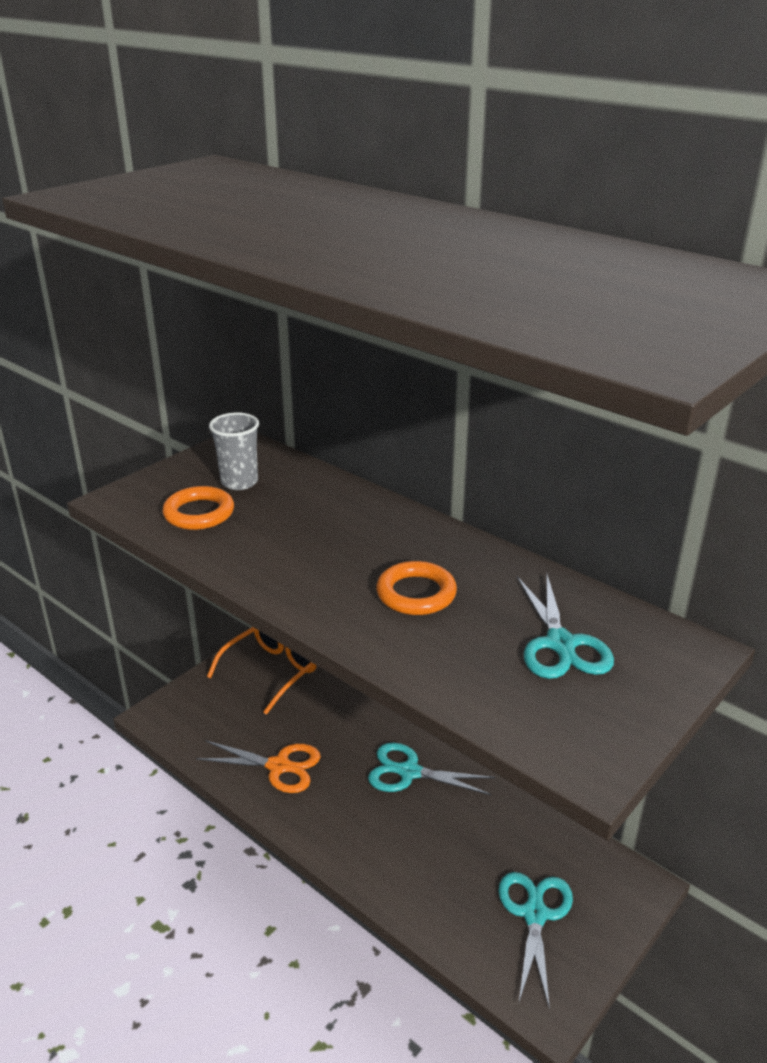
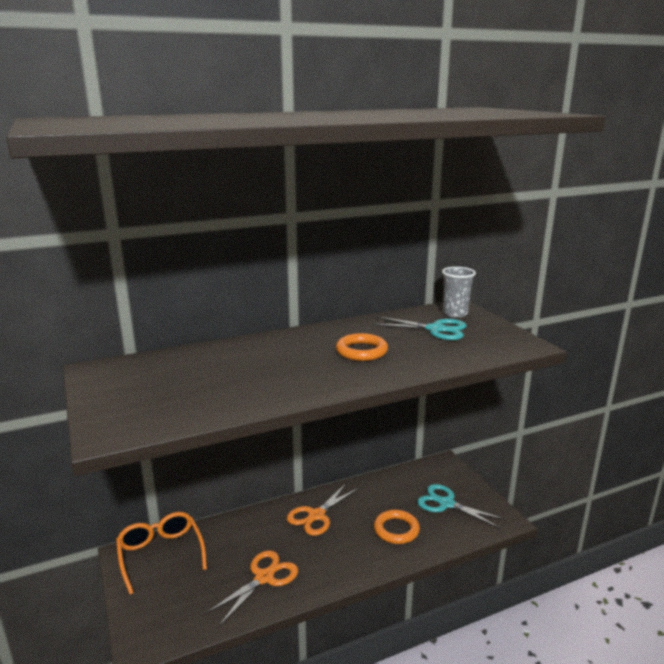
camera: 65 degrees left, 10 degrees down
(199, 513) = (182, 401): orange ring -> orange ring (396, 530)
(239, 482) = (157, 379): grey cup -> grey cup (455, 314)
(409, 772) = (316, 515): turquoise scissors -> orange scissors

